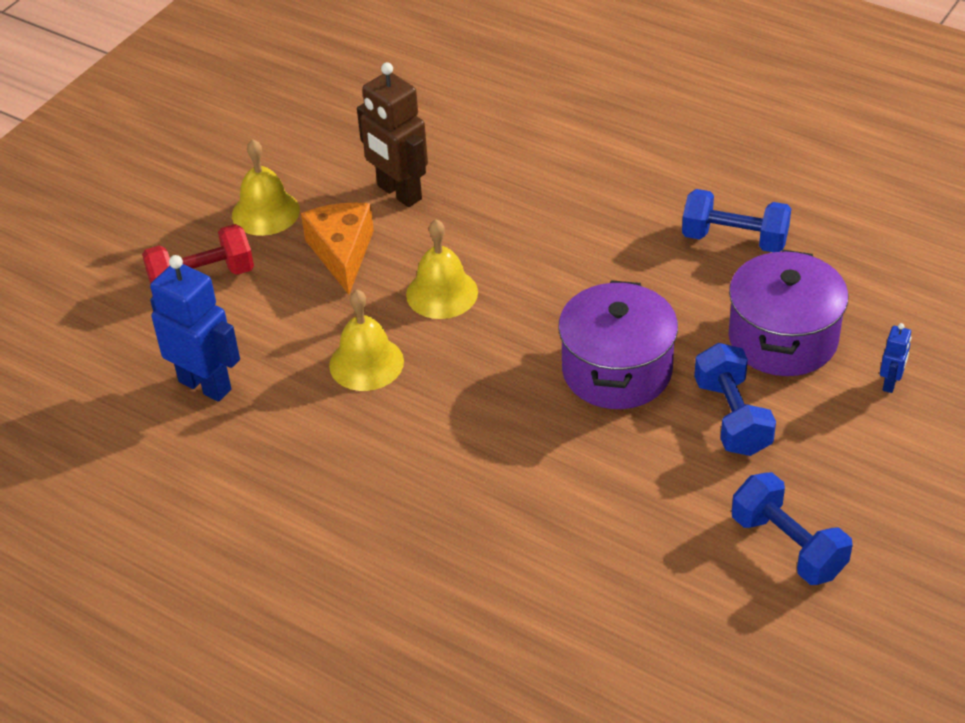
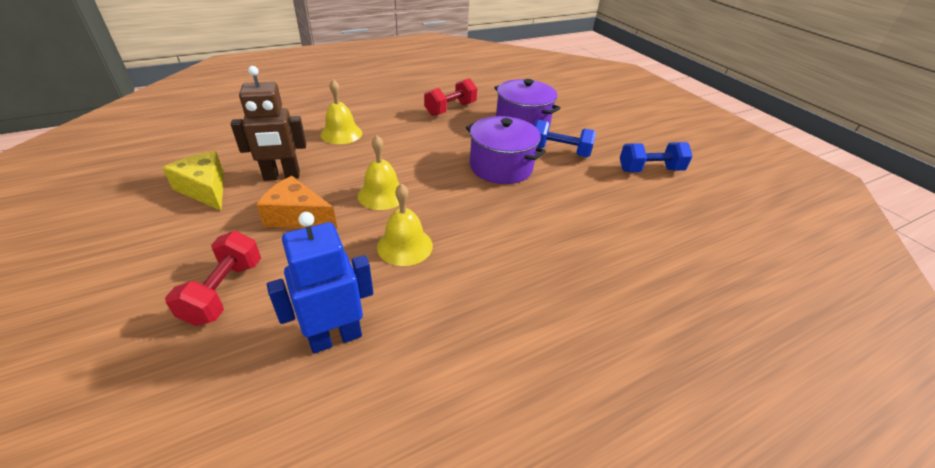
camera: 65 degrees left, 5 degrees down
(265, 212) = (211, 232): yellow bell -> yellow bell (341, 133)
(324, 157) = (205, 189): none -> yellow cheese
(734, 239) = (450, 109): blue dumbbell -> red dumbbell
(890, 383) = (570, 114): blue robot -> none

